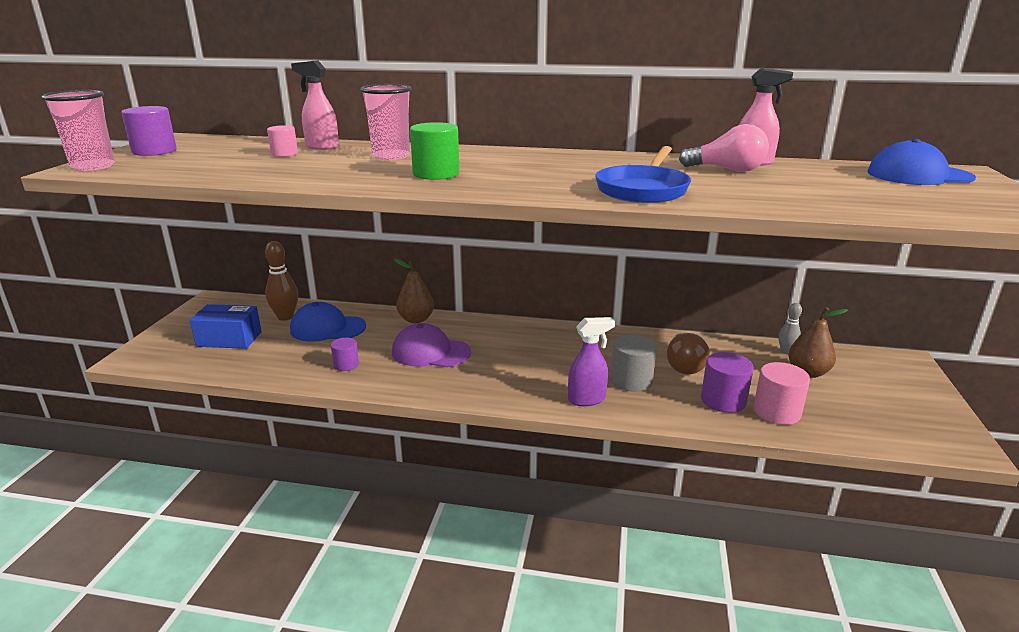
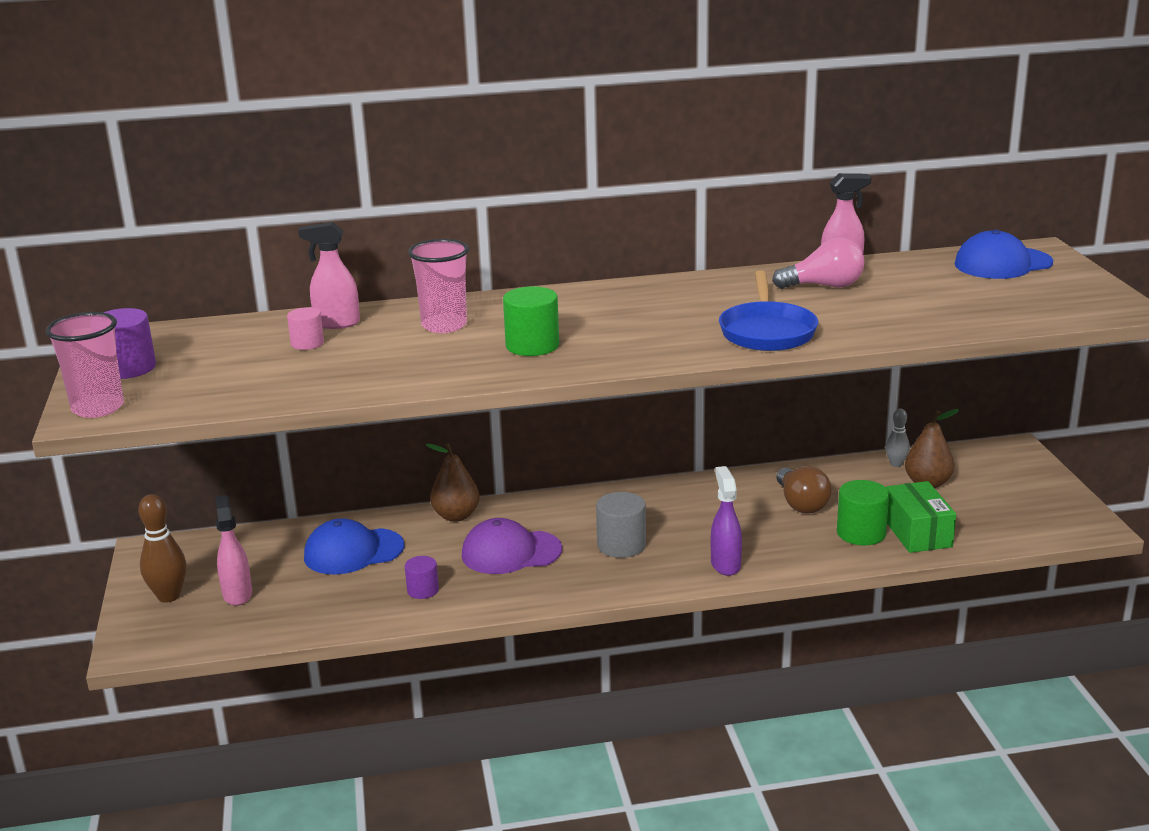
camera: 20 degrees left, 0 degrees up
(229, 339) = (237, 594): blue box -> pink spray bottle
(285, 317) = (281, 549): brown bowling pin -> brown bowling pin (169, 596)
(587, 399) = (725, 564): purple spray bottle -> purple spray bottle turned 60 degrees counterclockwise
(631, 380) = (757, 533): grey cylinder -> grey cylinder (621, 545)
(723, 400) = (861, 533): purple cylinder -> green cylinder
(777, 412) = (917, 533): pink cylinder -> green box

